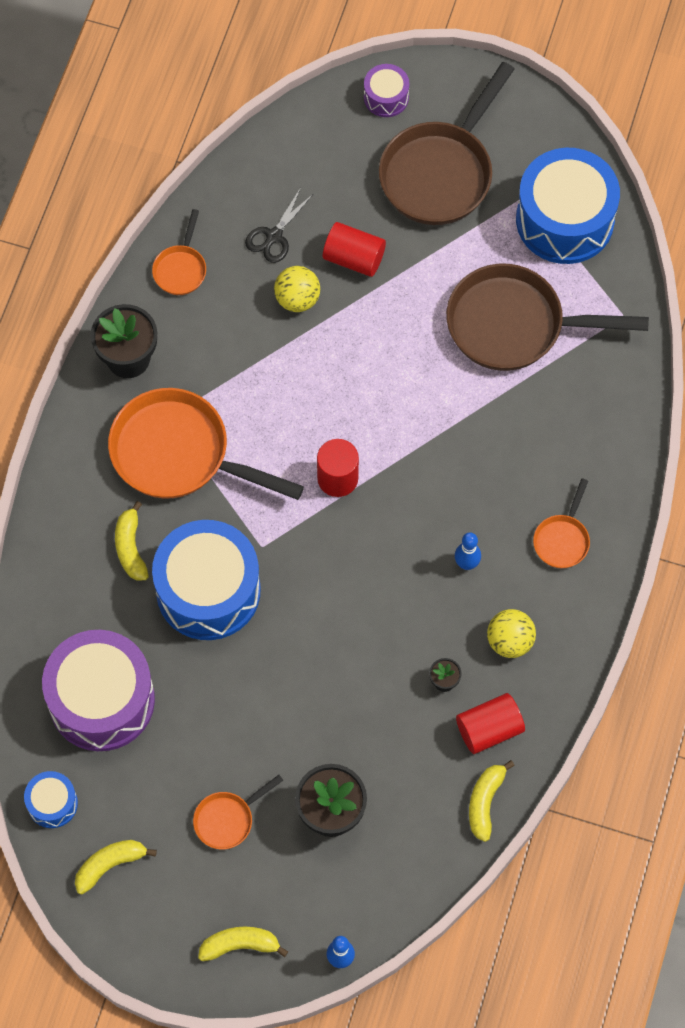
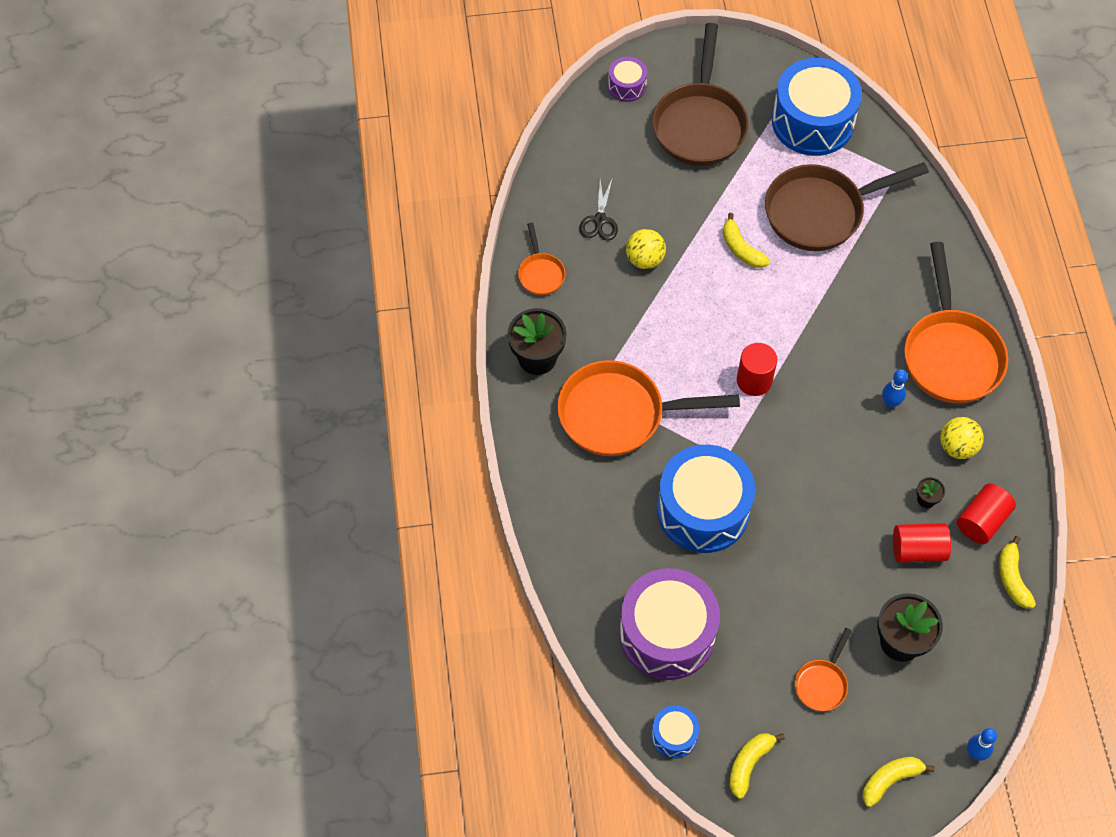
camera: 25 degrees left, 5 degrees down
(131, 547) = (622, 503): yellow banana -> yellow banana (741, 249)
(354, 258) = (671, 212): red cylinder -> red cylinder (918, 549)
(562, 539) = (951, 354): orange pan -> orange pan, size x2.12

